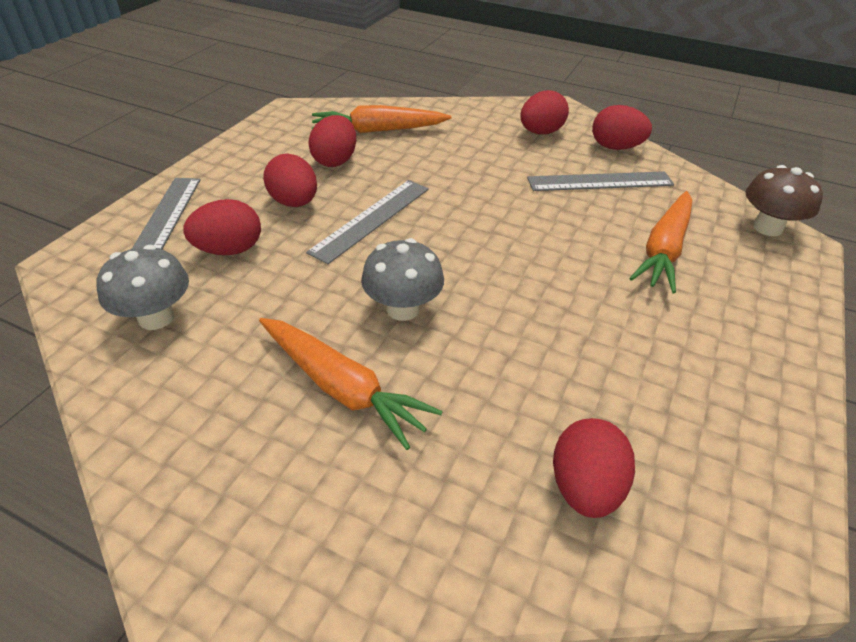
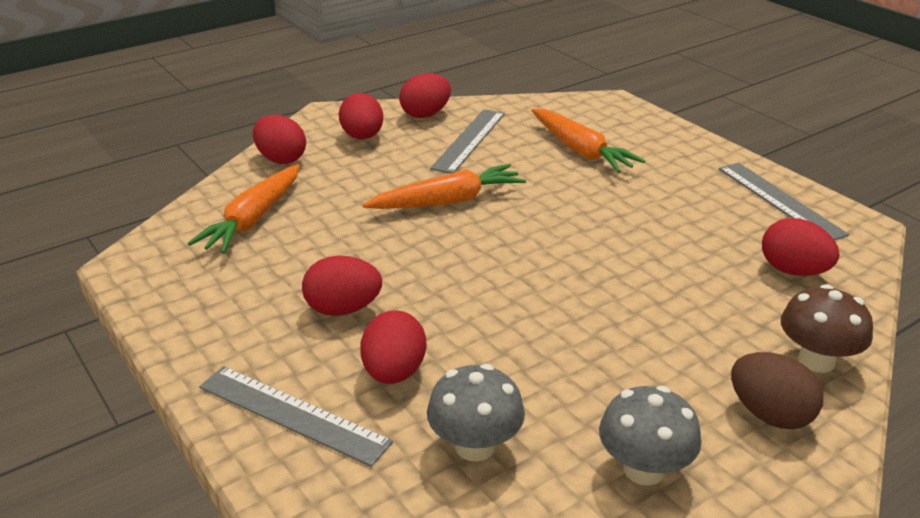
camera: 60 degrees left, 10 degrees down
(279, 517) = (769, 414): none -> brown egg
(335, 161) = (286, 262): red egg -> red egg (281, 159)
(342, 388) = (646, 348): orange carrot -> orange carrot (448, 201)
(371, 219) = (419, 269): grey ruler -> grey ruler (780, 200)
(403, 309) = (567, 290): grey mushroom -> grey mushroom (644, 469)
(767, 227) = (586, 104): brown mushroom -> brown mushroom (816, 360)

